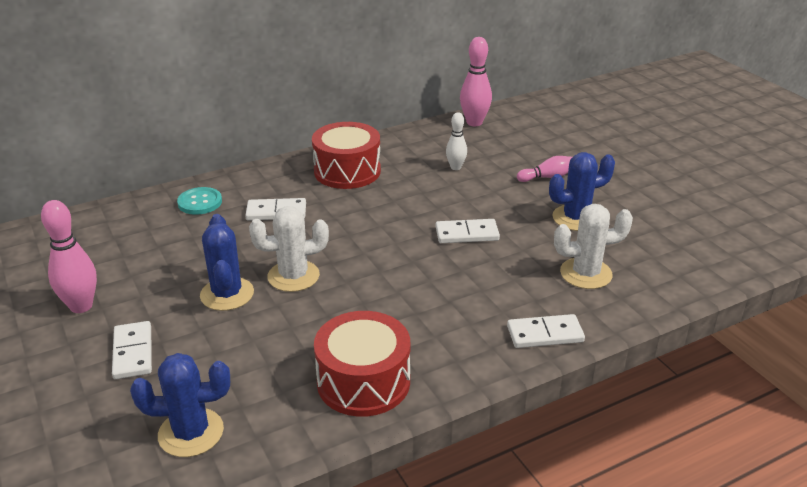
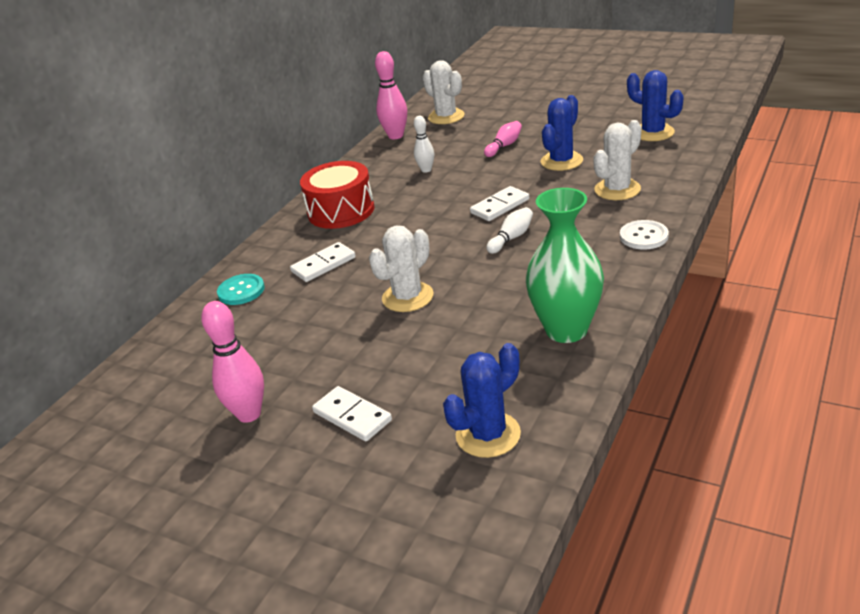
camera: 30 degrees left, 0 degrees up
(227, 294) = (370, 337): blue cactus -> blue cactus (653, 133)
(363, 382) = (566, 330): red drum -> green vase
(436, 269) = (511, 238): none -> white bowling pin
(537, 124) = (446, 117): none -> white cactus
(545, 334) = (643, 236): white domino -> white button

